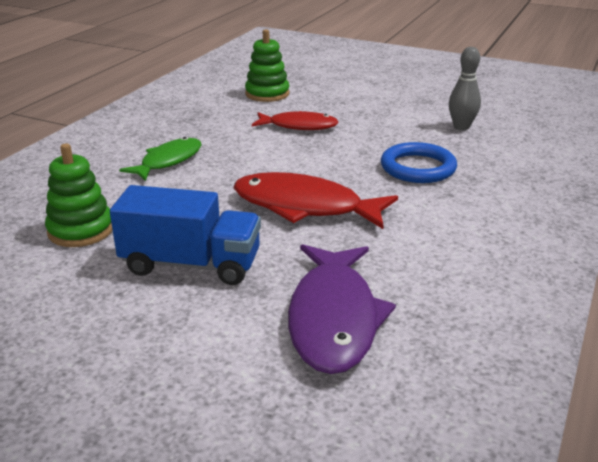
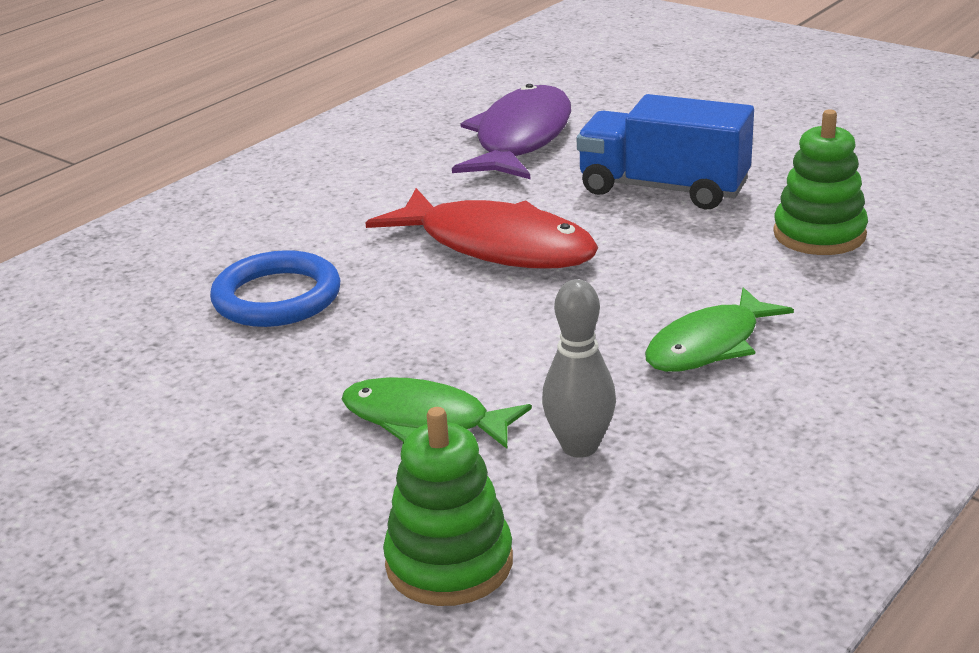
camera: 165 degrees left, 0 degrees up
(299, 126) = (424, 419): red fish -> green fish
(461, 127) = (95, 386): grey bowling pin -> grey bowling pin (579, 447)

